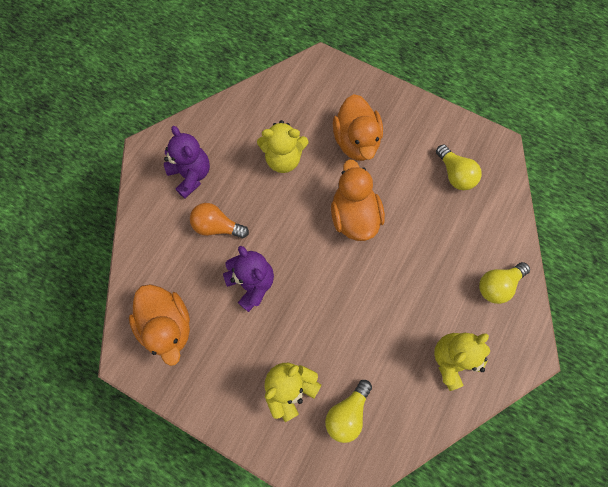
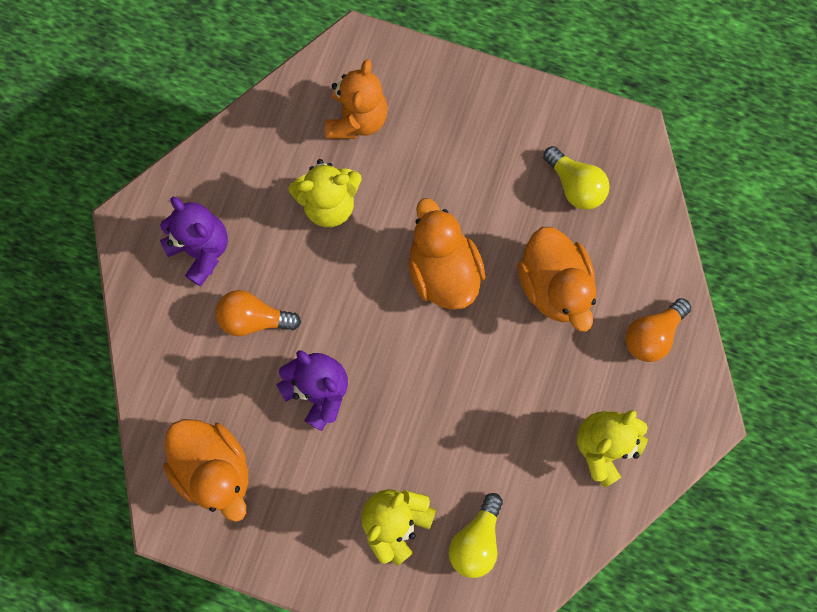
camera: 10 degrees left, 5 degrees up
(312, 108) = (357, 119): none -> orange teddy bear
(356, 141) = (429, 159): orange duck -> orange duck (553, 286)
(497, 285) = (651, 334): yellow light bulb -> orange light bulb

